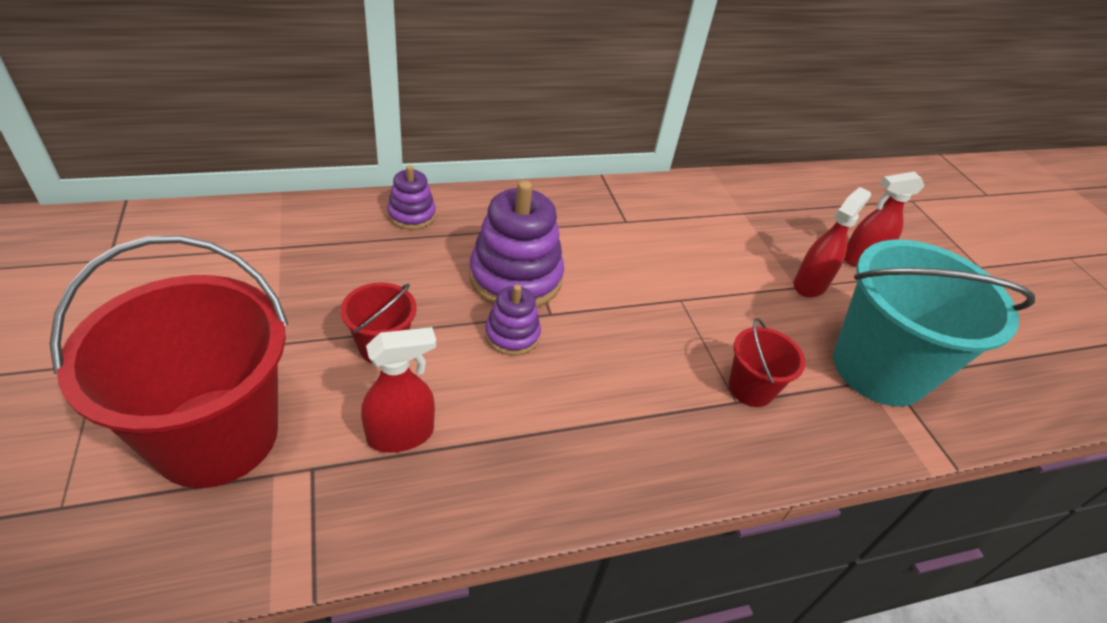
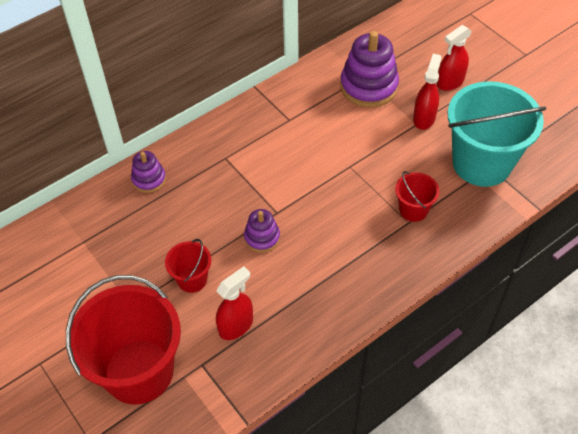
camera: 15 degrees left, 10 degrees up
(515, 278) = (242, 197): purple stacking toy -> purple stacking toy (369, 86)

